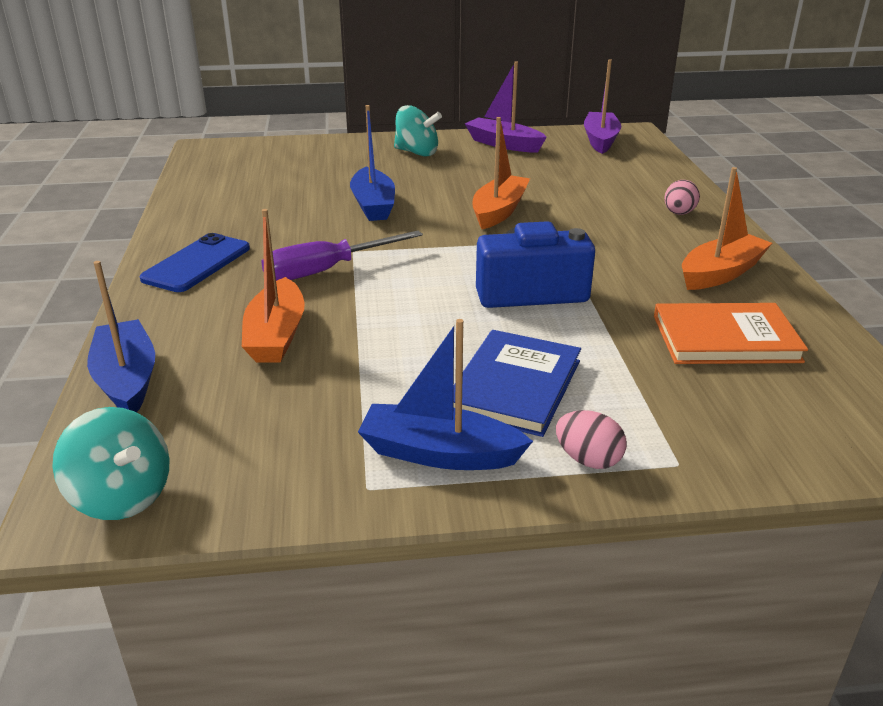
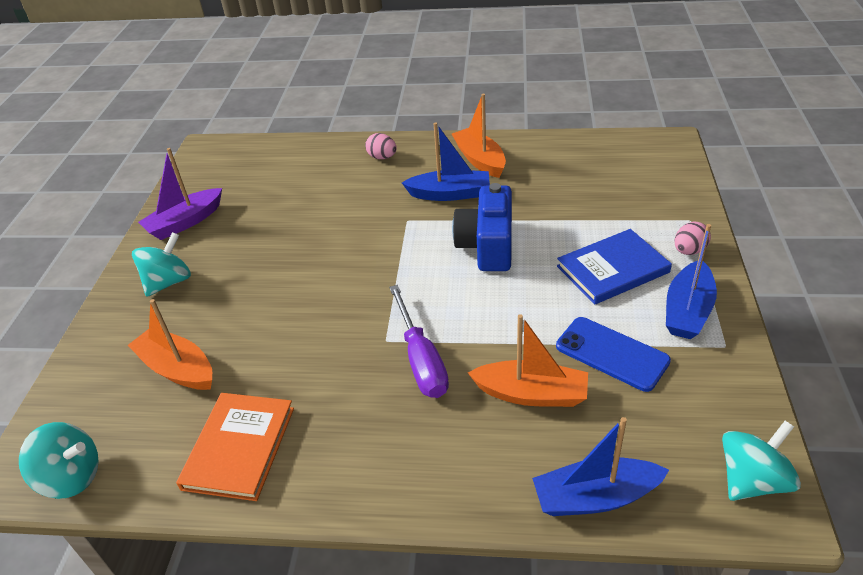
camera: 75 degrees left, 10 degrees up
(197, 263) = (376, 461): blue phone -> blue phone (611, 354)
(203, 162) = (72, 477): none -> turquoise spinning top
(373, 205) = (289, 322): blue boat -> blue boat (450, 194)
(499, 211) = (339, 244): orange boat -> orange boat (177, 369)
(515, 386) = (612, 269): blue book -> blue book turned 60 degrees counterclockwise
(600, 140) = (214, 166): purple boat -> none
(725, 339) = (563, 176): orange book -> orange book (239, 448)

